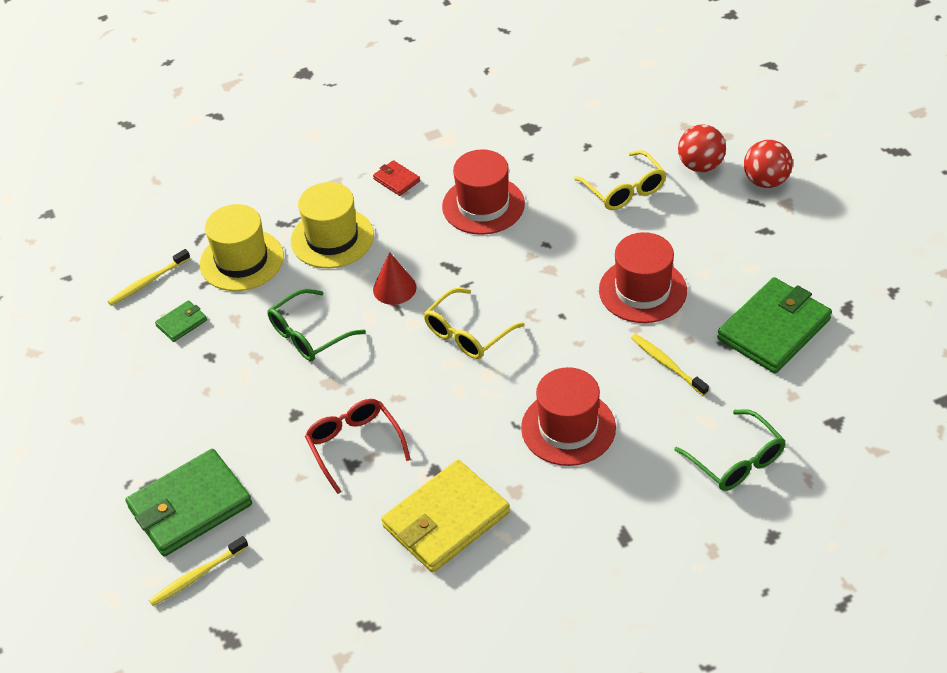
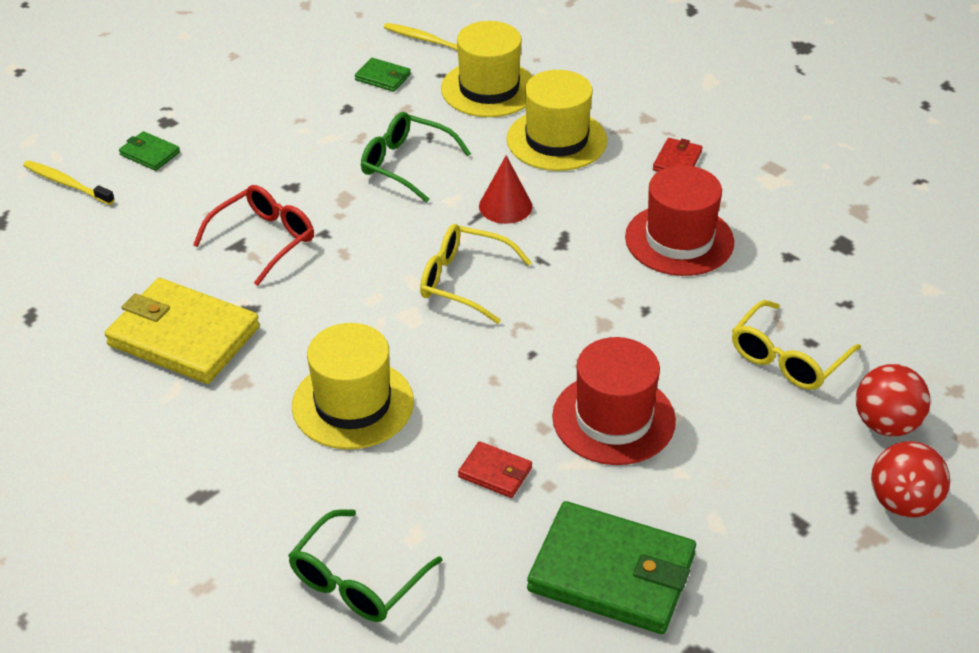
camera: 65 degrees right, 5 degrees down
(190, 506) = (149, 154): green wallet -> green wallet, size x0.45
(568, 428) = (353, 404): red hat -> yellow hat
(667, 364) = (495, 472): yellow toothbrush -> red wallet

